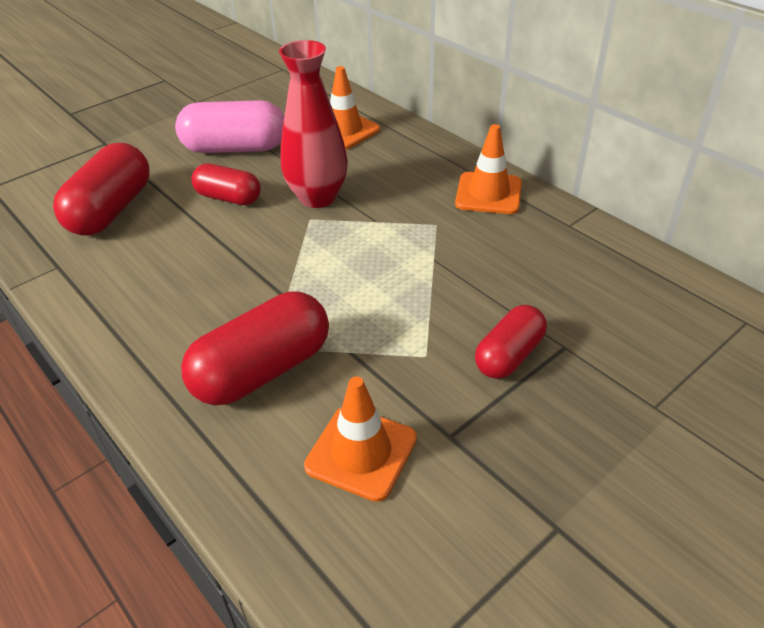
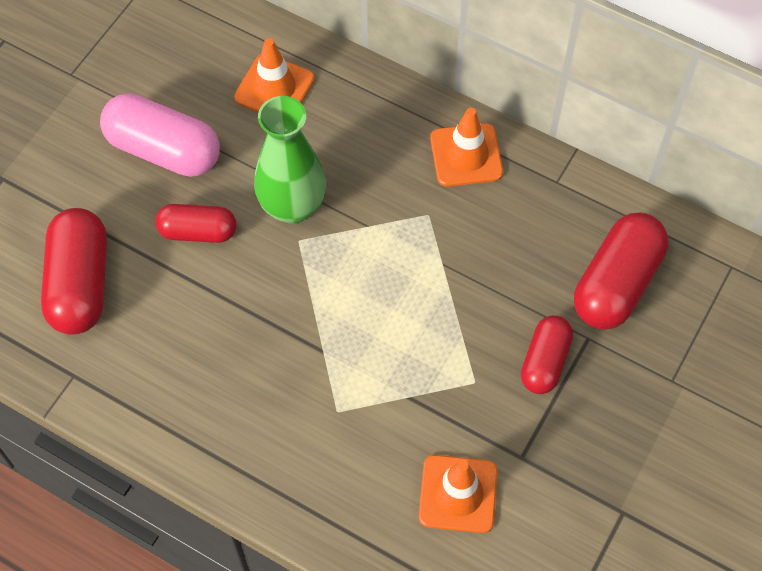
camera: 20 degrees left, 20 degrees up
(235, 148) = (163, 150): pink capsule -> pink capsule turned 45 degrees clockwise
(262, 370) = (341, 439): red capsule -> red capsule (616, 283)
(317, 197) = (292, 206): red vase -> green vase

